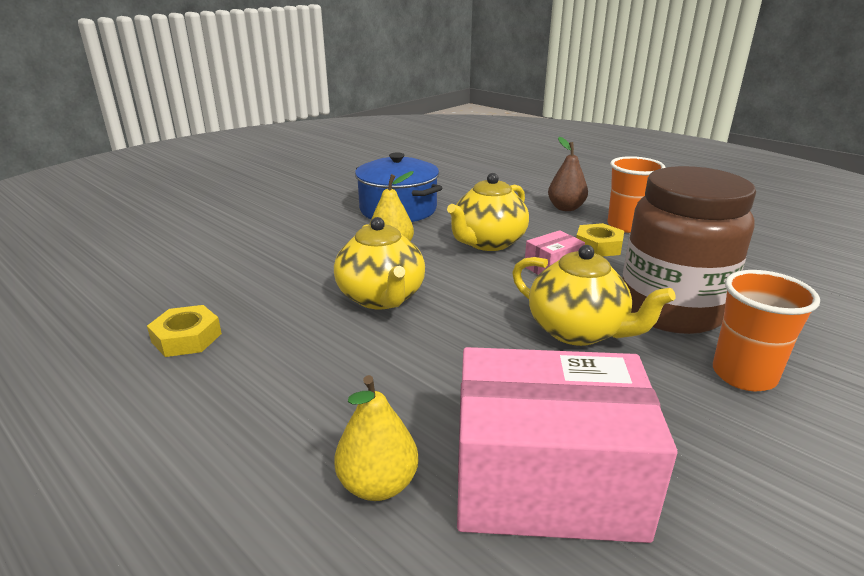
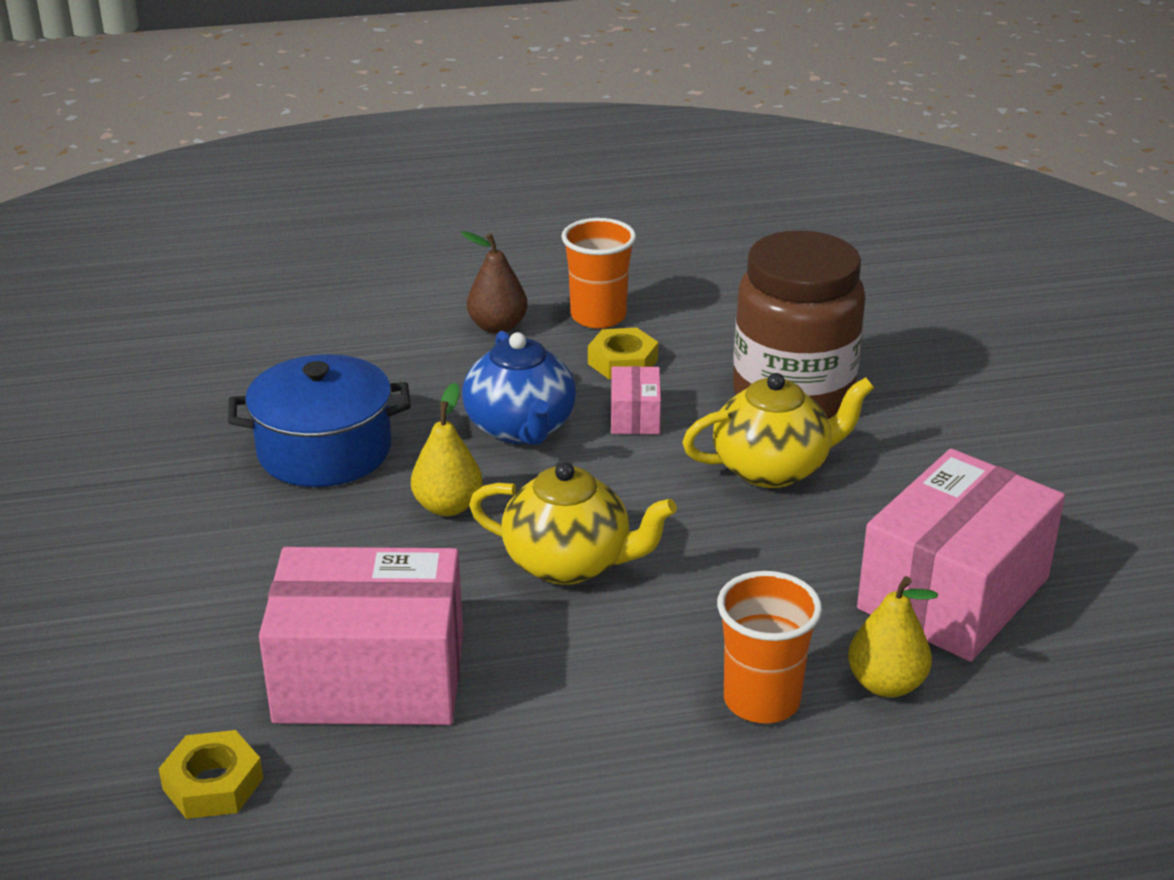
camera: 55 degrees left, 5 degrees up
(186, 338) = (504, 745): yellow nut -> yellow nut (213, 784)
(222, 280) = (370, 678): none -> pink box
(488, 243) = (521, 428): yellow teapot -> blue teapot
(743, 375) = (920, 423): orange cup -> orange cup (761, 700)

